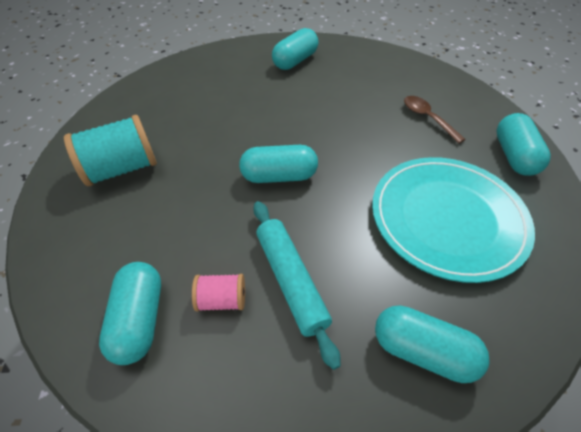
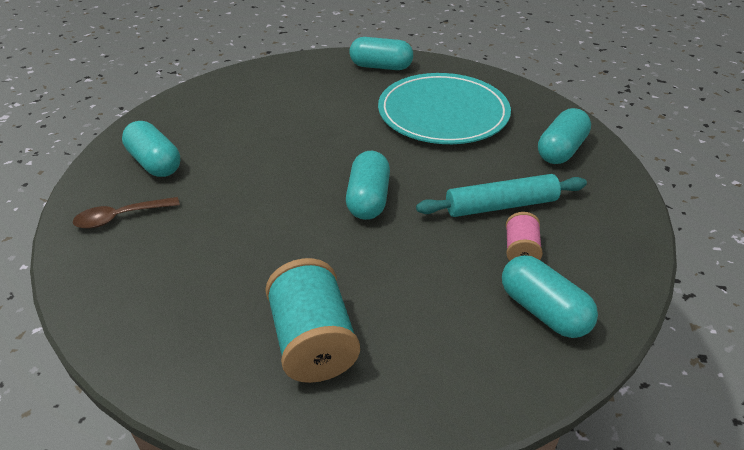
camera: 80 degrees left, 10 degrees down
(139, 319) = (543, 310): turquoise capsule -> turquoise capsule turned 45 degrees clockwise
(427, 118) = (315, 95): brown spoon -> brown spoon (120, 217)

